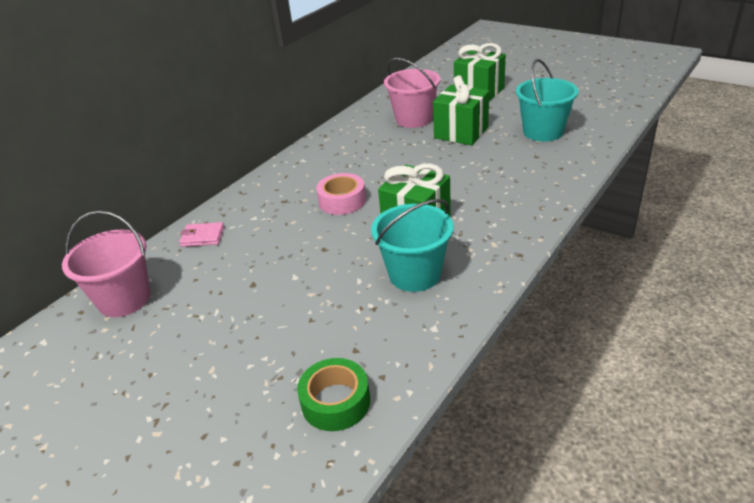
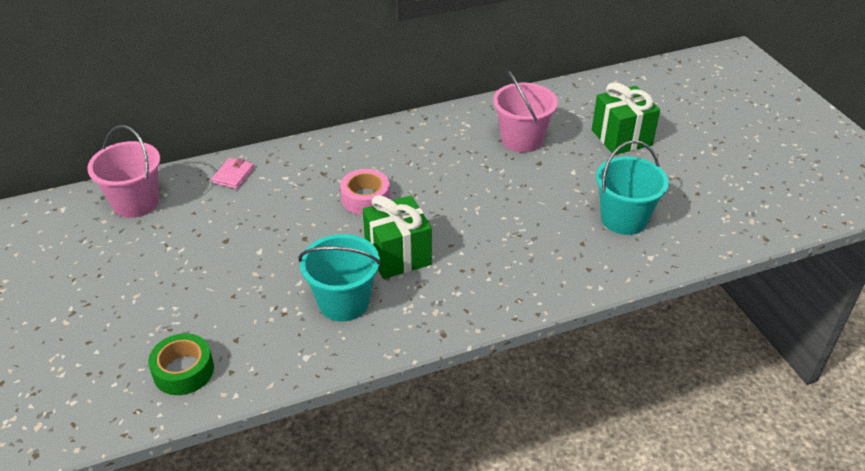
camera: 30 degrees right, 5 degrees up
(203, 237) = (233, 175): pink wallet -> pink wallet turned 75 degrees clockwise
(461, 132) = (546, 178): green gift -> none

